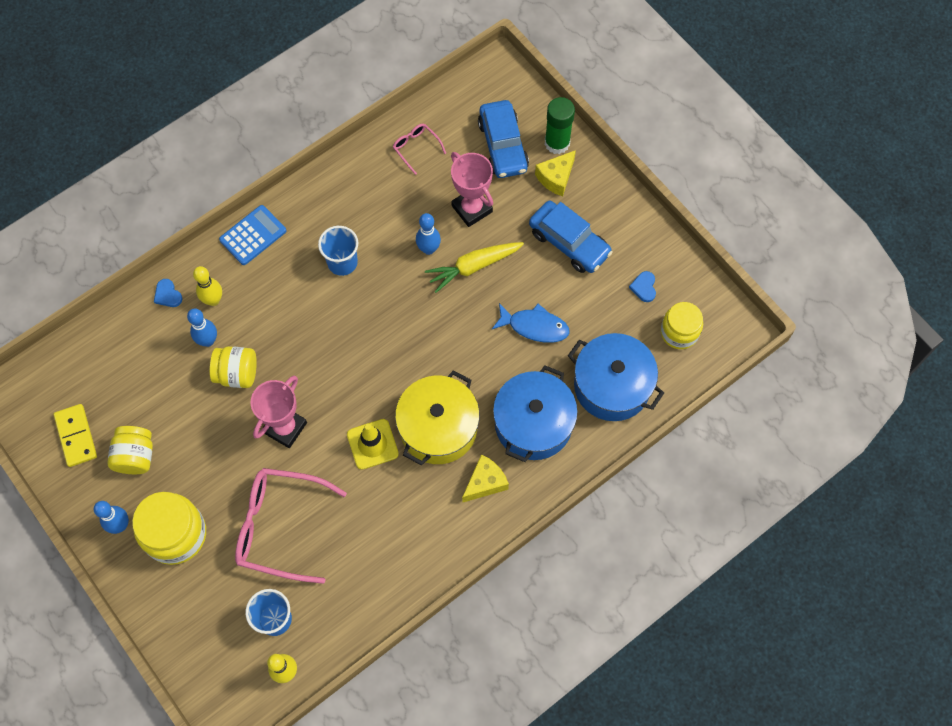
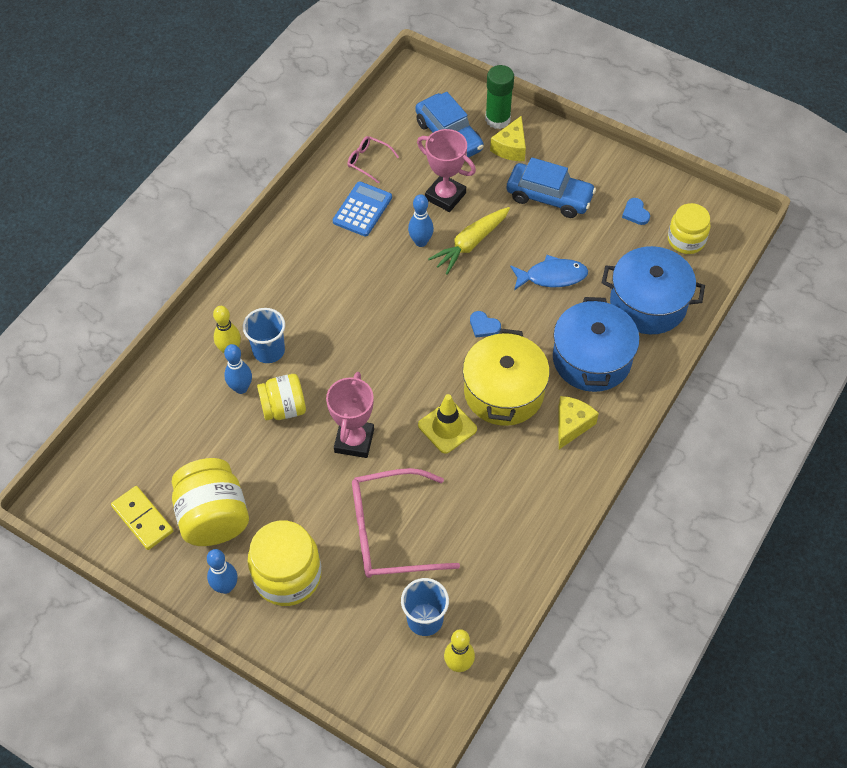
camera: 20 degrees left, 10 degrees down
(136, 456) = (213, 517): yellow jar -> yellow jar, size x1.54
(168, 295) = (181, 360): blue heart -> blue heart (484, 326)
(253, 235) = (244, 282): blue calculator -> blue calculator (362, 209)
(342, 262) = (343, 278): blue cup -> blue cup (268, 350)

